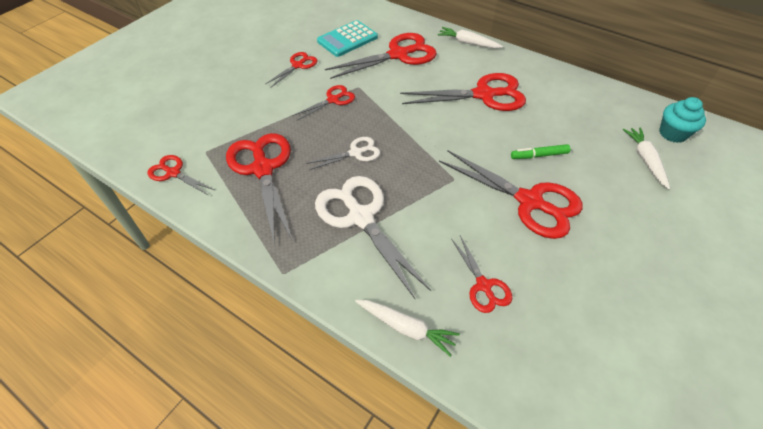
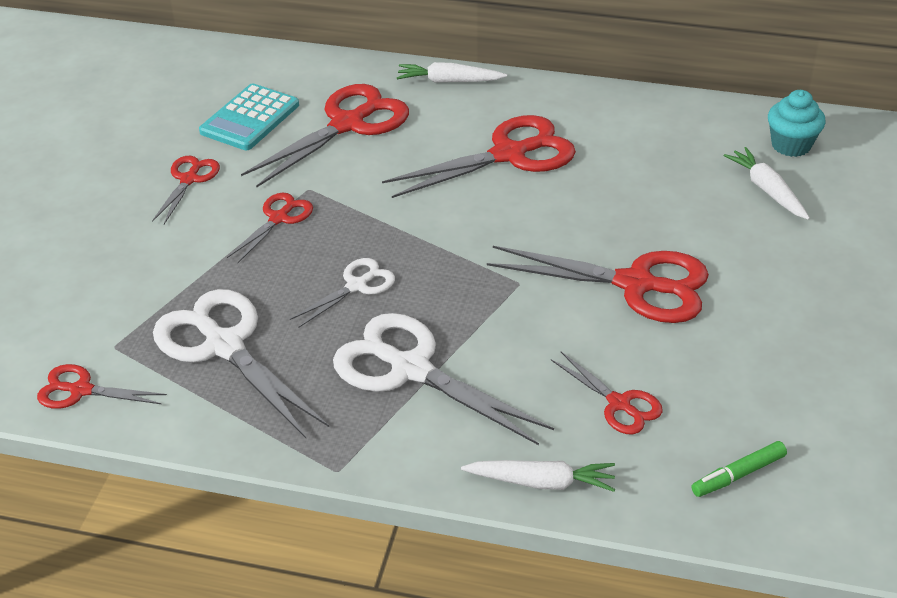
camera: 20 degrees left, 10 degrees down
(263, 169) = (225, 346): red scissors -> white scissors
(539, 155) = (624, 220): green marker -> green marker (738, 475)

